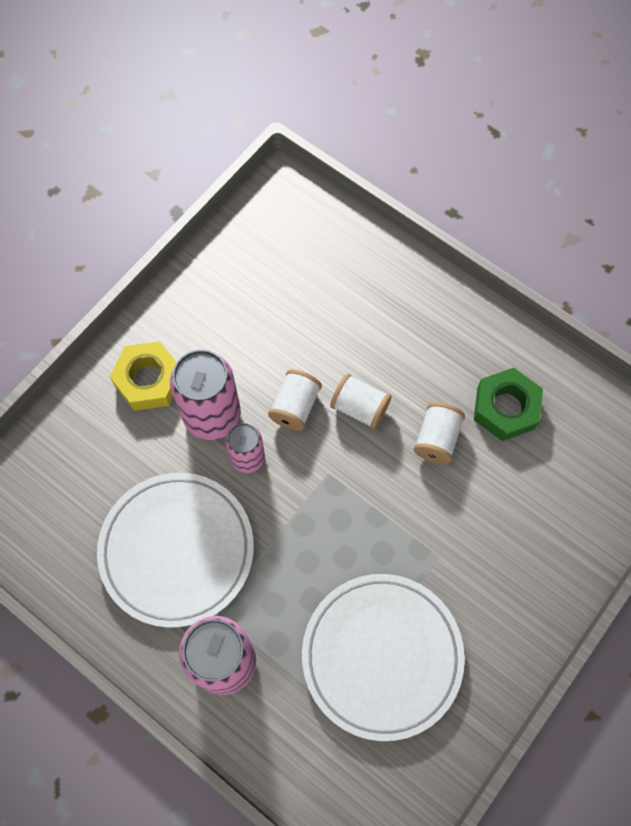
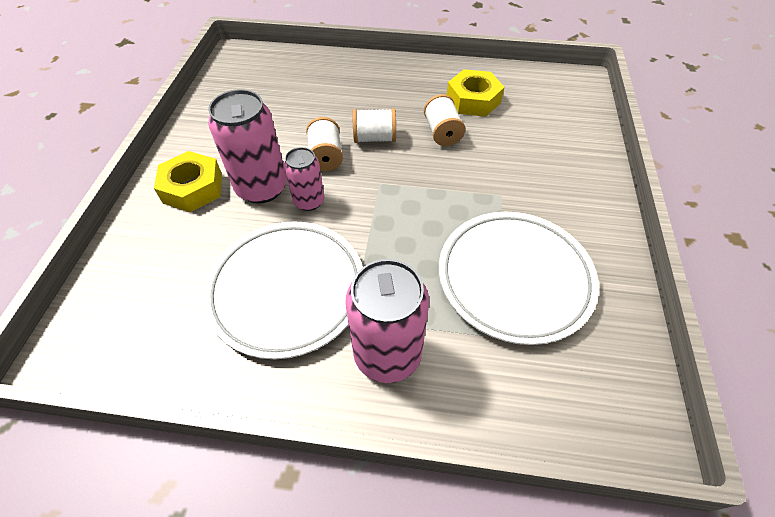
camera: 30 degrees left, 15 degrees down
(505, 408) = (473, 100): green nut -> yellow nut

